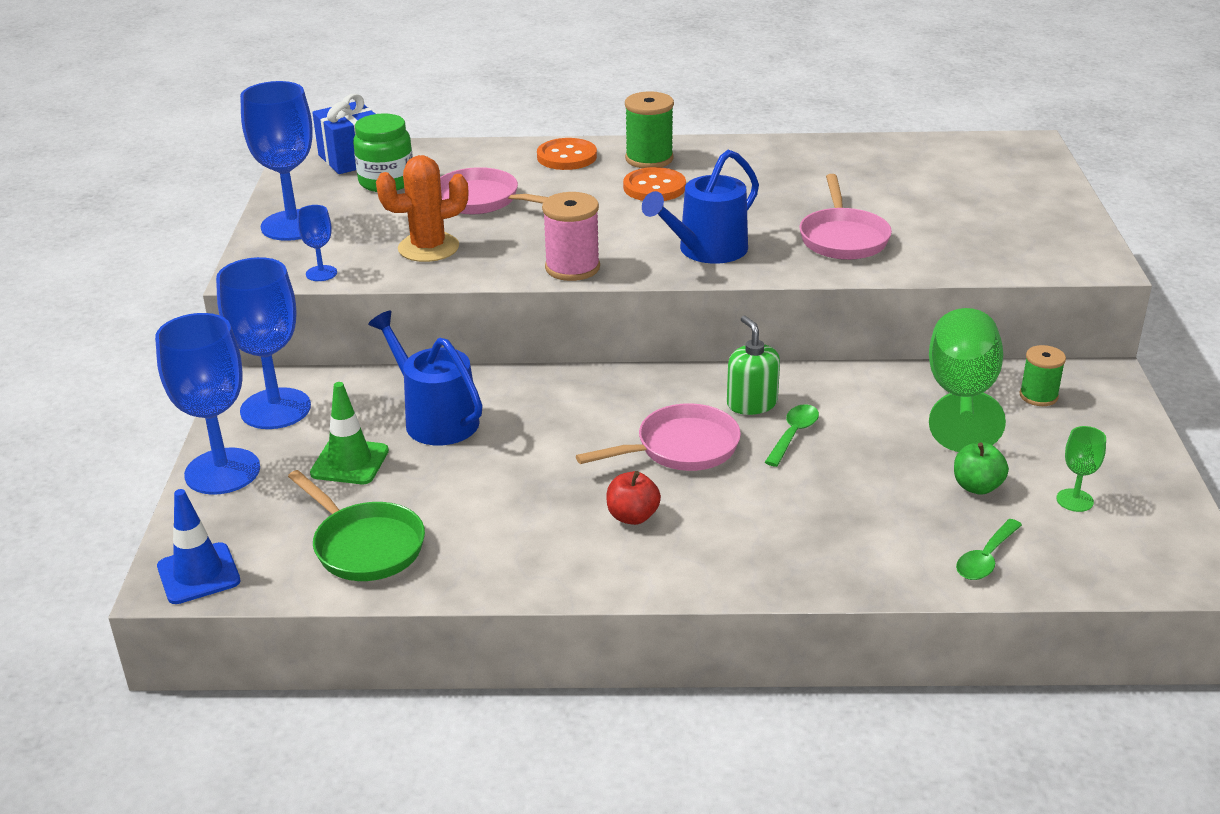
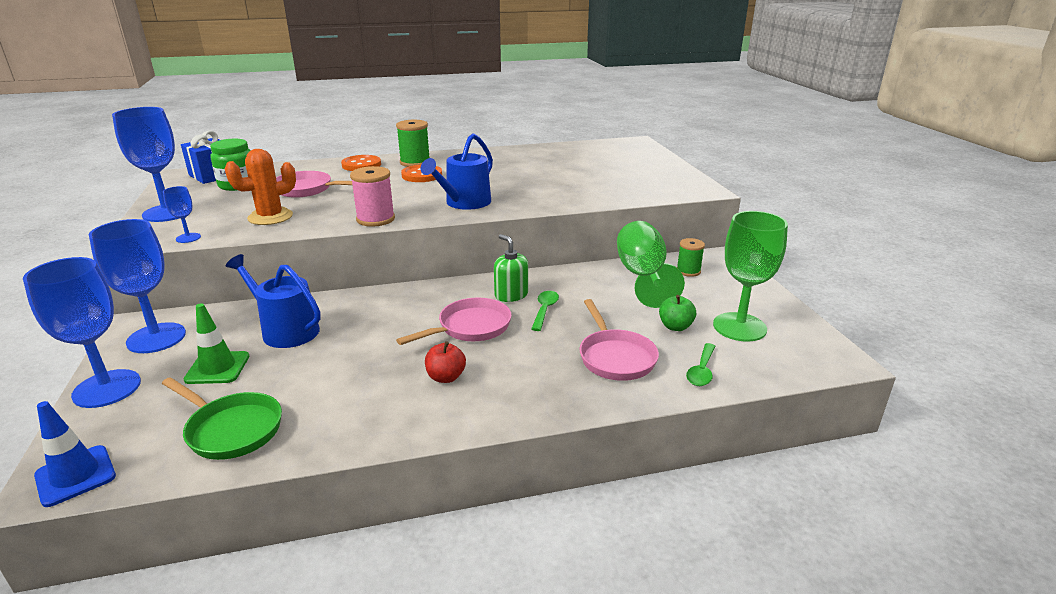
camera: 15 degrees left, 5 degrees down
(843, 238) = (549, 190): pink pan -> pink pan (615, 357)
(1074, 500) = (739, 327): green goblet -> green goblet, size x2.16

